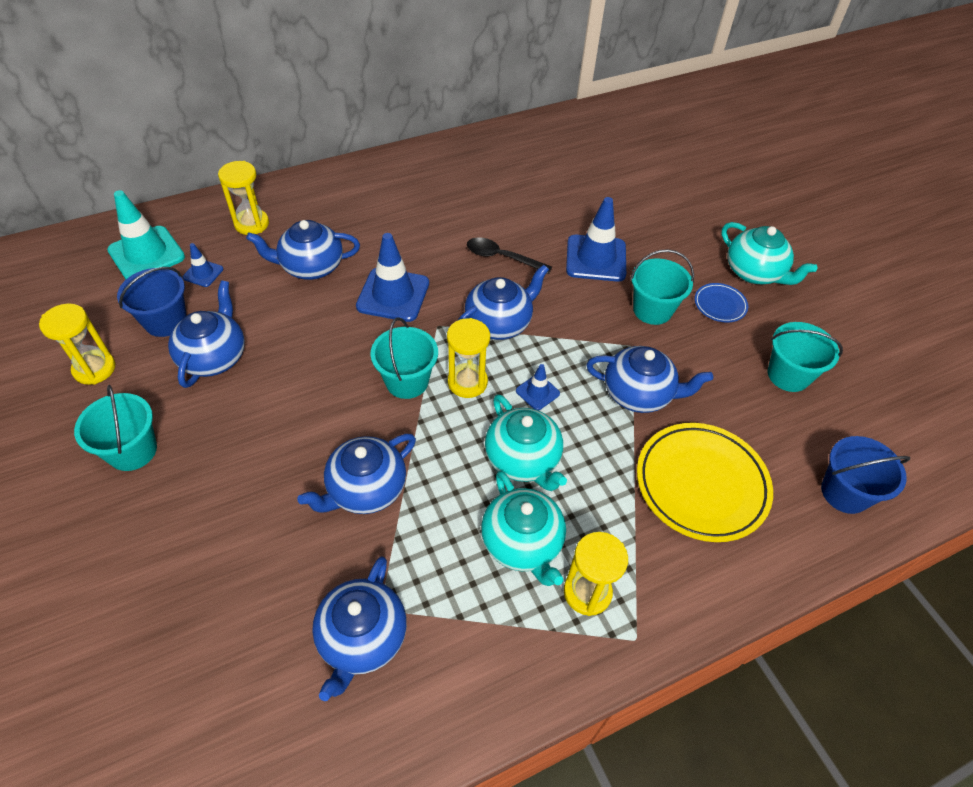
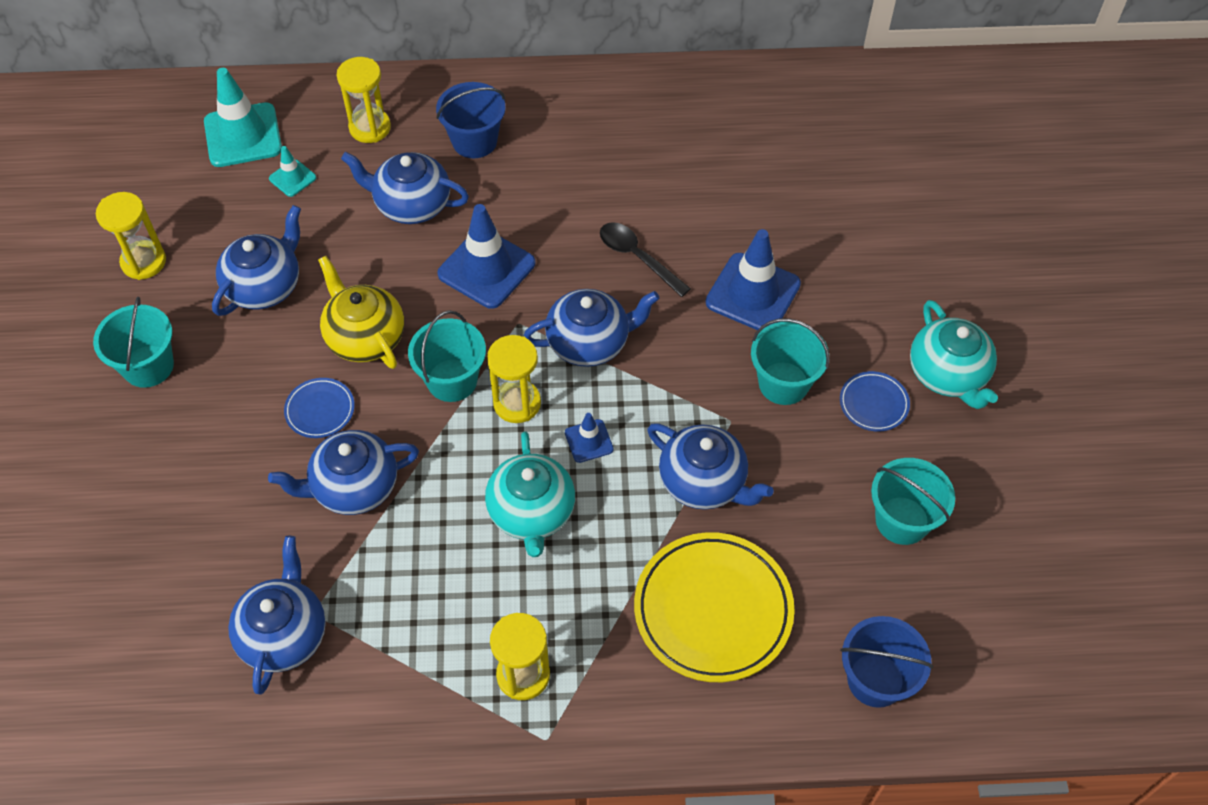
camera: 25 degrees right, 5 degrees up
(165, 321) = (232, 227): blue bucket -> blue bucket (474, 141)
(203, 273) = (292, 178): blue traffic cone -> turquoise traffic cone
(307, 438) = (320, 410): none -> blue plate
(319, 371) = (365, 337): none -> yellow teapot
(362, 638) = (284, 634): blue teapot -> blue teapot turned 150 degrees clockwise
(522, 543) = (484, 601): turquoise teapot -> none

